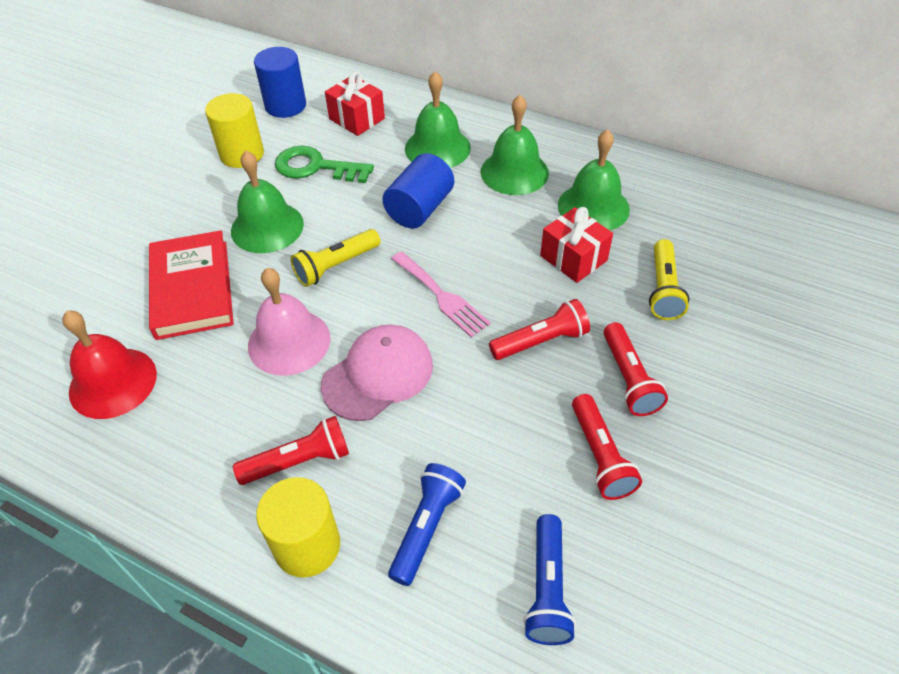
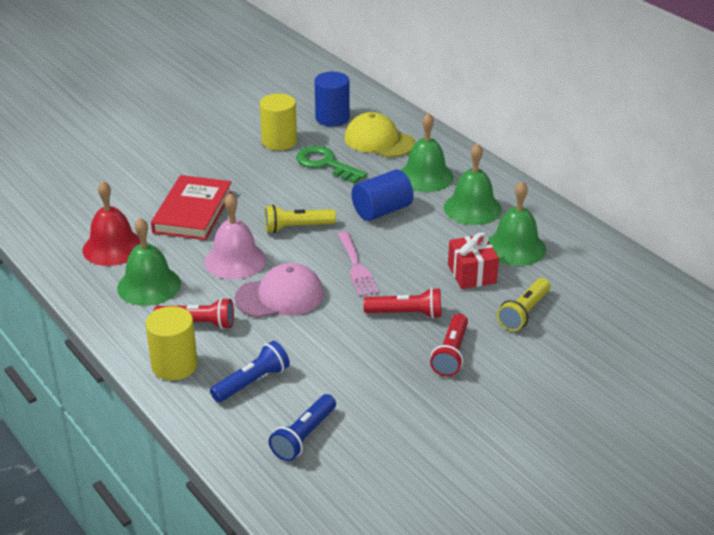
camera: 25 degrees right, 15 degrees down
(267, 227) = (266, 191): green bell -> green bell (149, 285)
(357, 119) = (379, 141): red gift -> yellow cap
(600, 456) = (394, 386): red flashlight -> none

